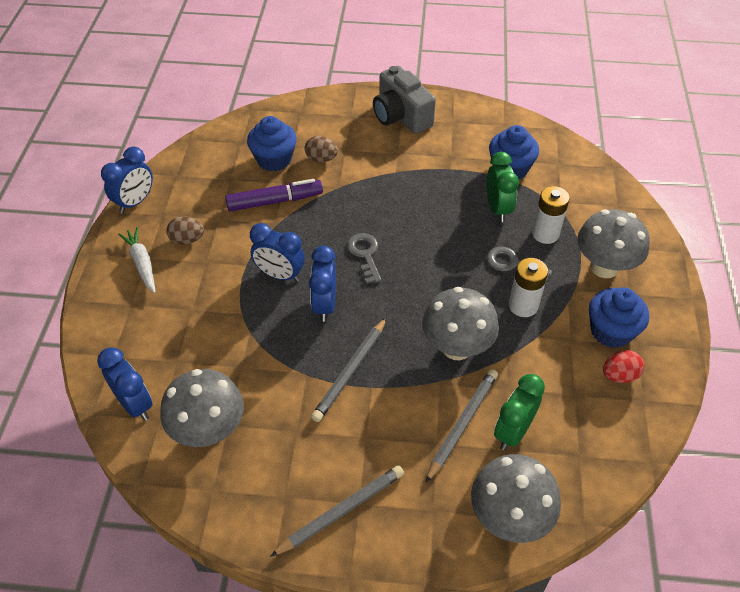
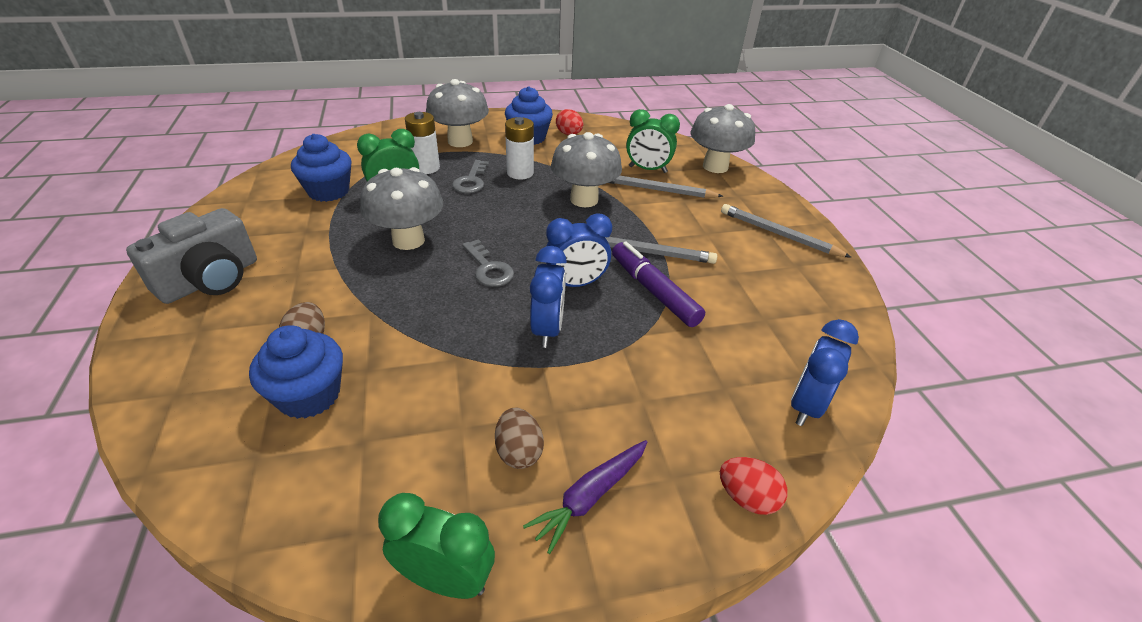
camera: 110 degrees left, 10 degrees down
(97, 335) = (747, 498): none -> red egg
(135, 202) = (445, 579): blue clock -> green clock
(142, 263) = (590, 497): white carrot -> purple carrot
(209, 430) = (781, 330): grey mushroom -> grey mushroom (408, 240)
(275, 201) = (410, 369): purple marker -> purple marker (653, 291)
(365, 254) = (489, 268): grey key -> grey key turned 90 degrees counterclockwise

